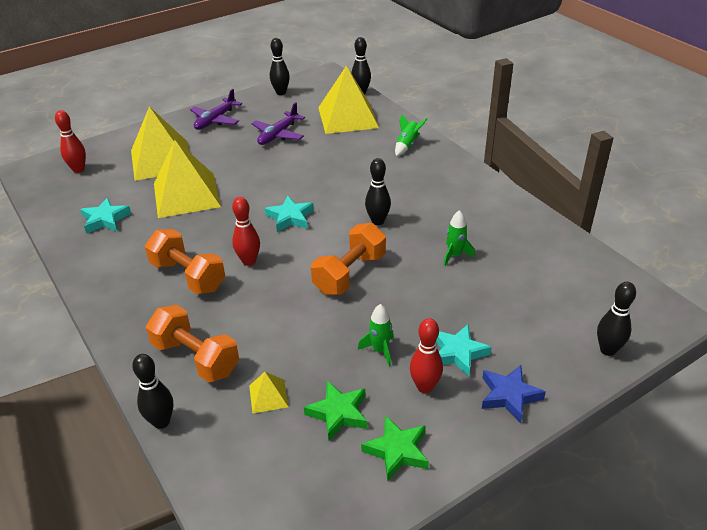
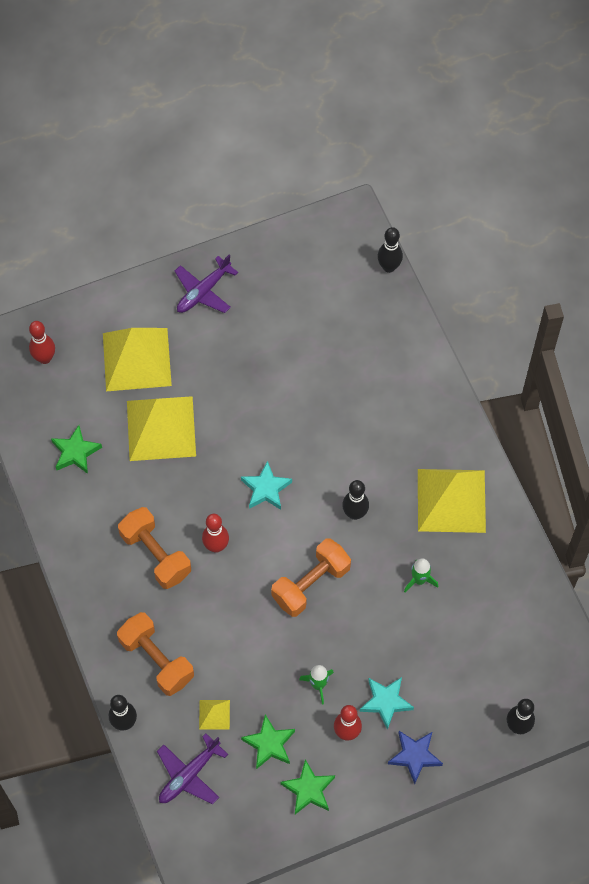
camera: 10 degrees right, 25 degrees up
(105, 219) = (75, 452): turquoise star -> green star
(278, 134) = (273, 337): purple plane -> purple plane (189, 775)
(281, 92) = (289, 247): black bowling pin -> none
(347, 117) = (361, 318): yellow pyramid -> yellow pyramid (451, 500)
(407, 145) = (418, 388): green rocket -> none

